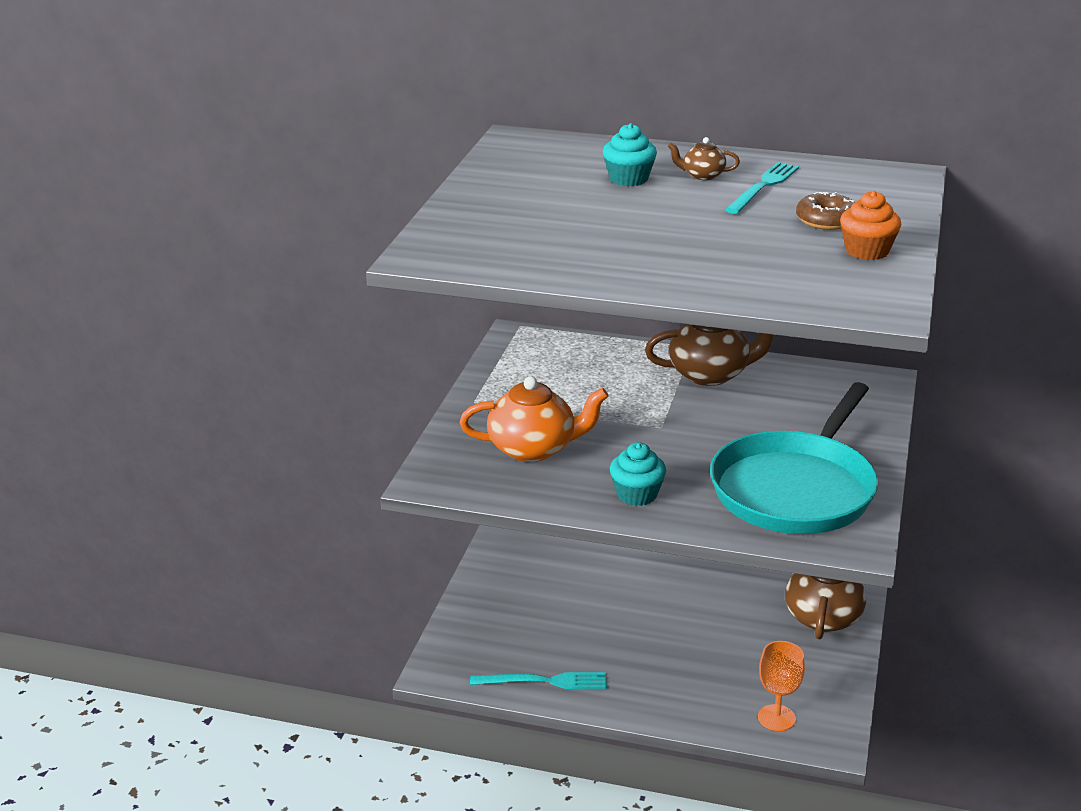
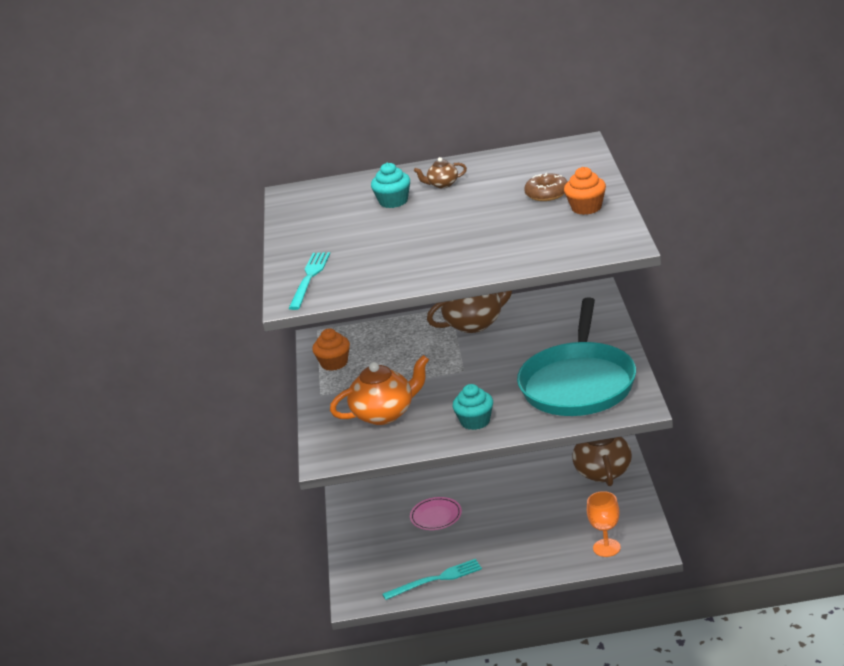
camera: 15 degrees left, 0 degrees up
(514, 370) = (334, 363): none -> orange cupcake
(588, 602) = (436, 516): none -> pink plate
(763, 187) = (489, 181): turquoise fork -> turquoise fork (309, 278)

